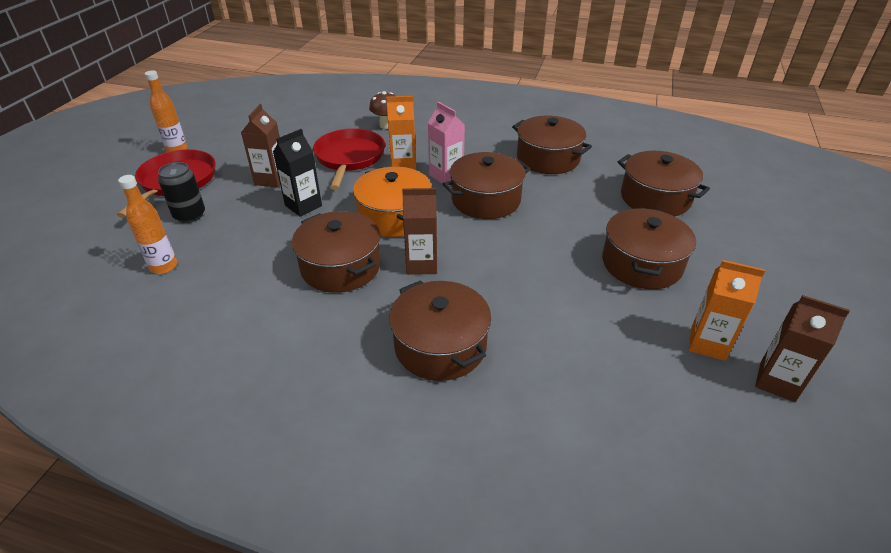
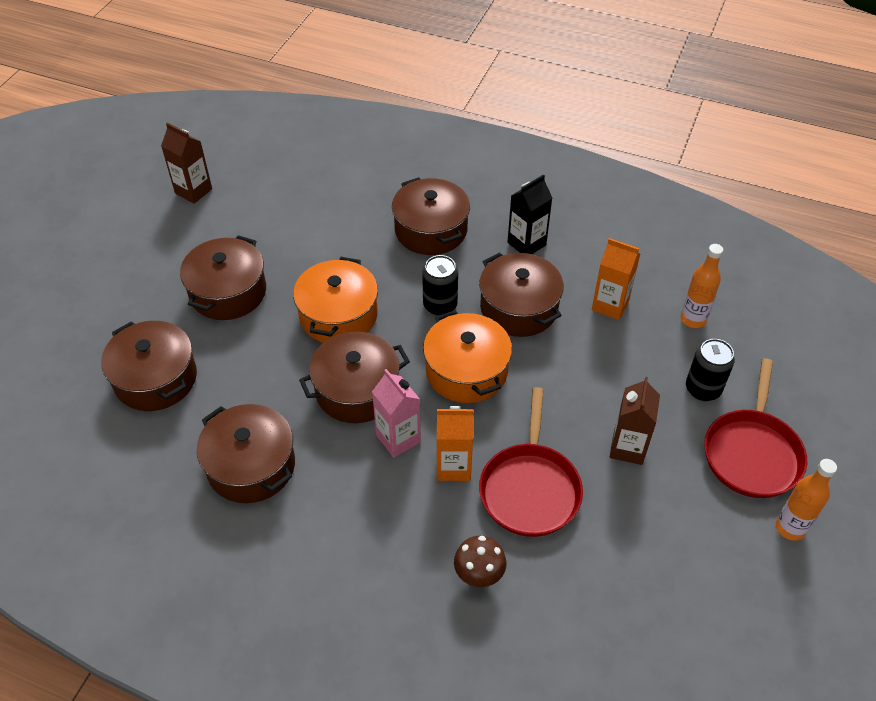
camera: 175 degrees left, 10 degrees up
(303, 206) = (574, 396): black carton -> black carton (526, 244)
(421, 264) = (440, 305): brown carton -> black can
(521, 250) = (338, 315): none -> orange pot
(708, 343) = (222, 219): orange carton -> orange carton (610, 305)

